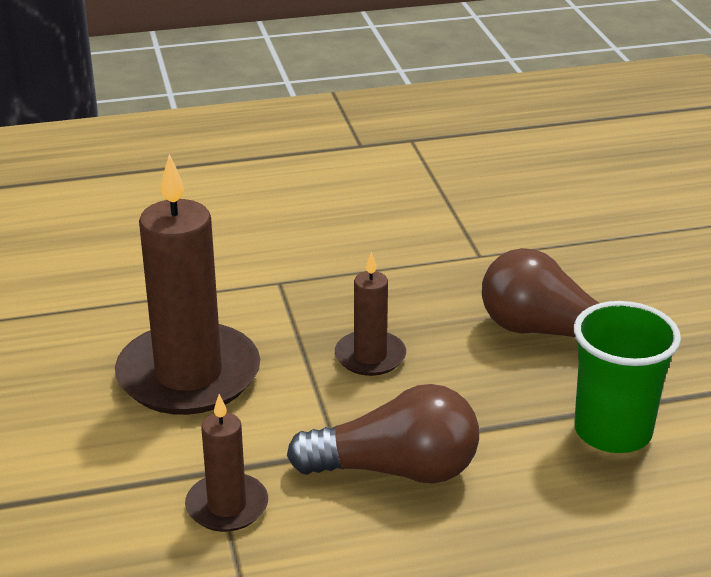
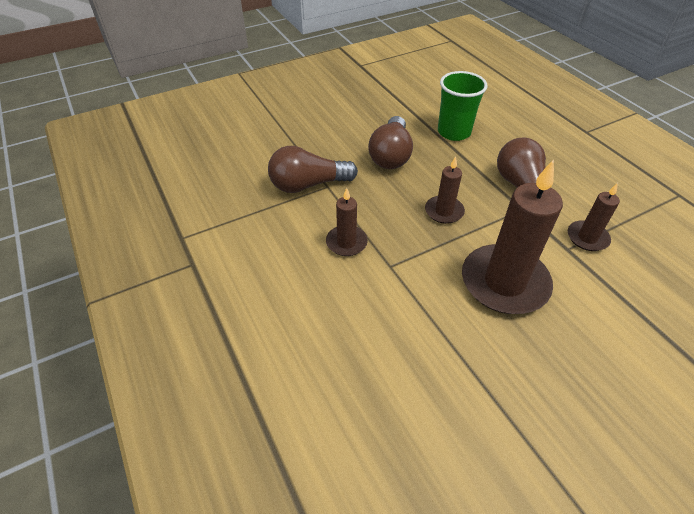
camera: 105 degrees left, 15 degrees up
(343, 253) = (346, 242): none -> brown candle
(488, 238) = (308, 185): none -> brown light bulb

